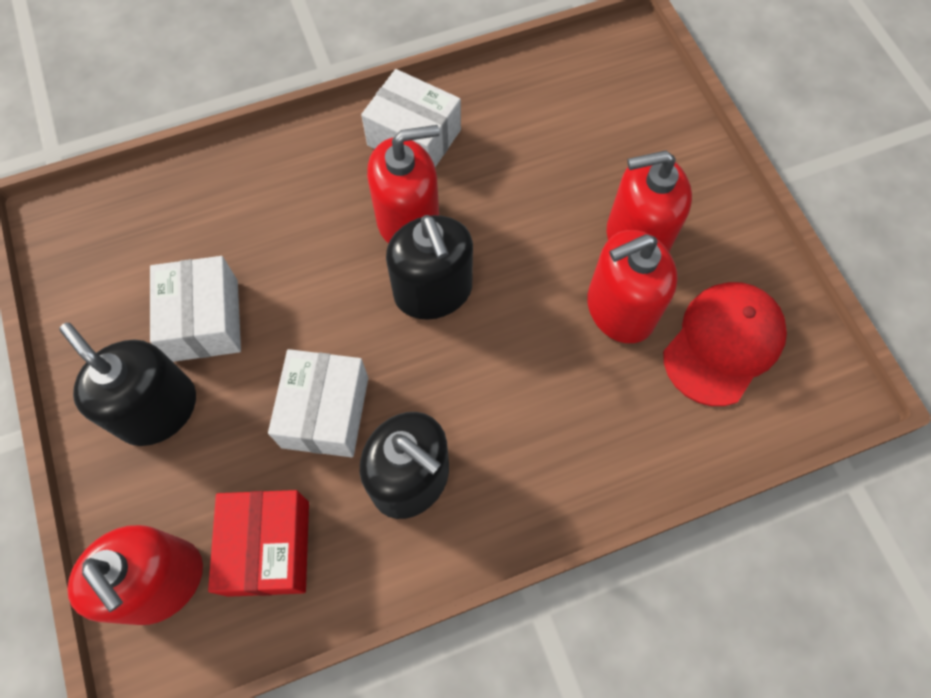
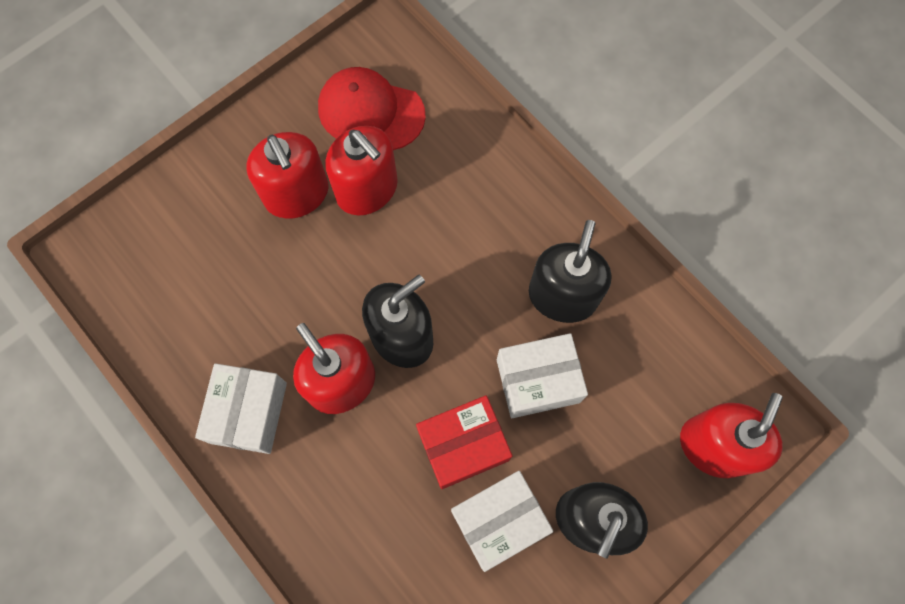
camera: 110 degrees left, 5 degrees up
(269, 547) = (655, 377): red box -> red box (463, 445)

